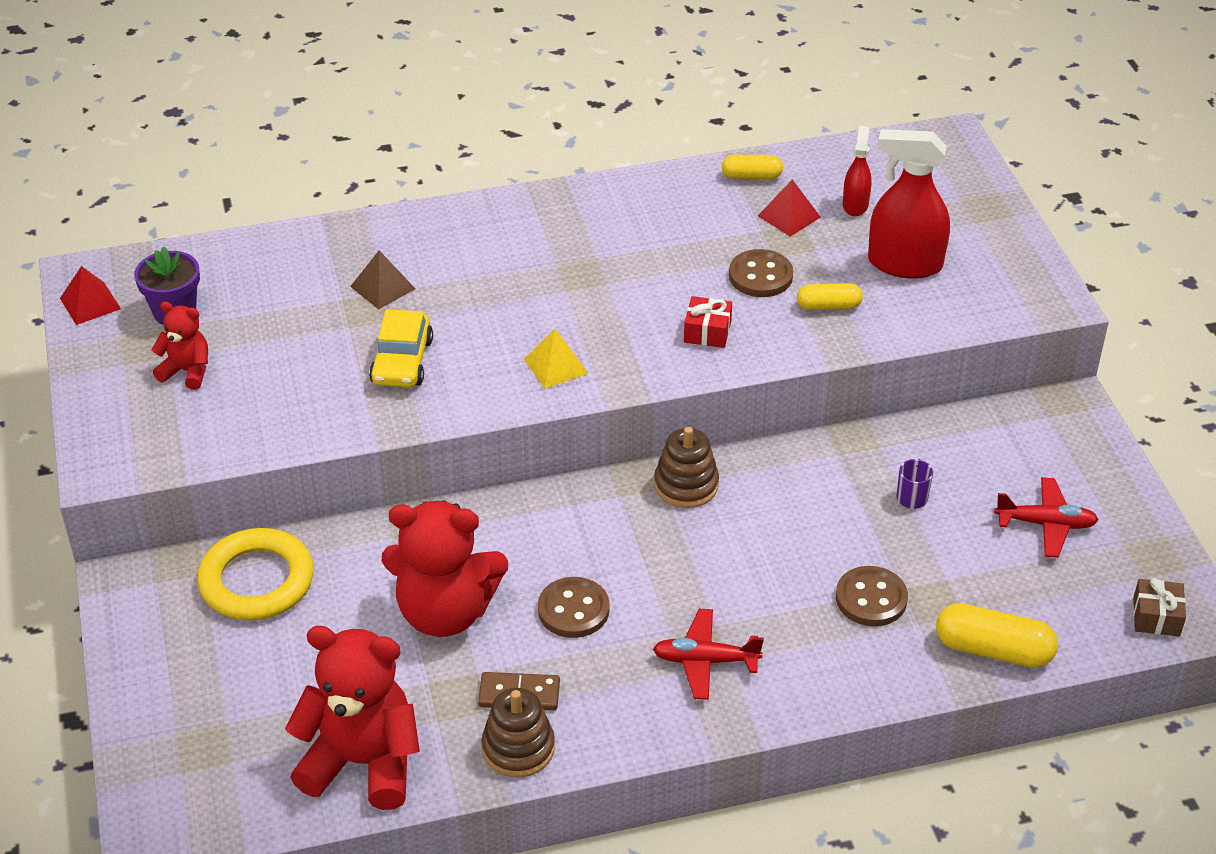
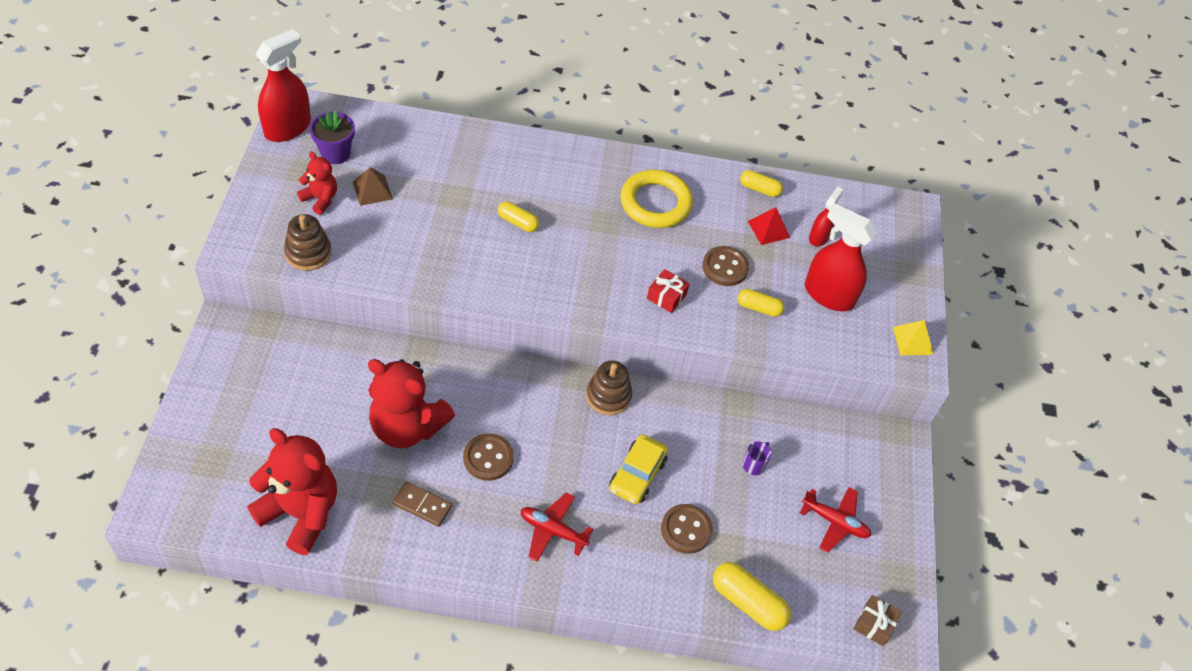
camera: 15 degrees right, 10 degrees up
(90, 303) = (288, 128): red pyramid -> red spray bottle
(257, 581) = (304, 357): yellow ring -> yellow ring (655, 203)
(382, 287) = (473, 184): brown pyramid -> brown pyramid (372, 190)
(402, 361) = (457, 243): yellow car -> yellow car (637, 474)
(468, 312) = (518, 222): none -> yellow capsule
(518, 748) = (401, 544): brown stacking toy -> brown stacking toy (308, 253)
(556, 366) = (553, 284): yellow pyramid -> yellow pyramid (913, 340)

